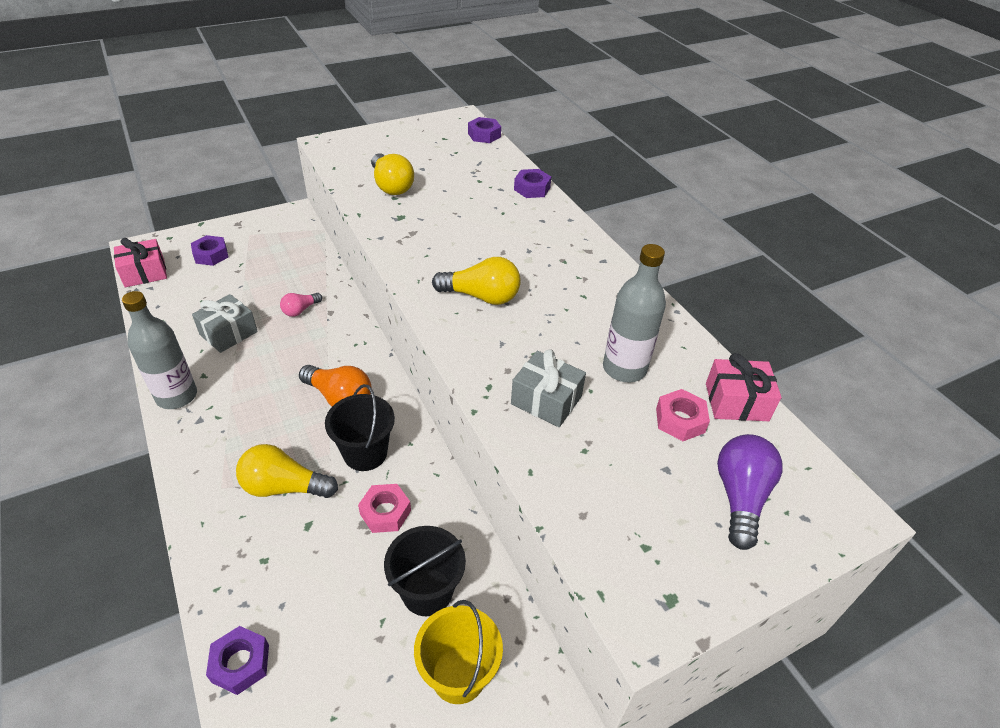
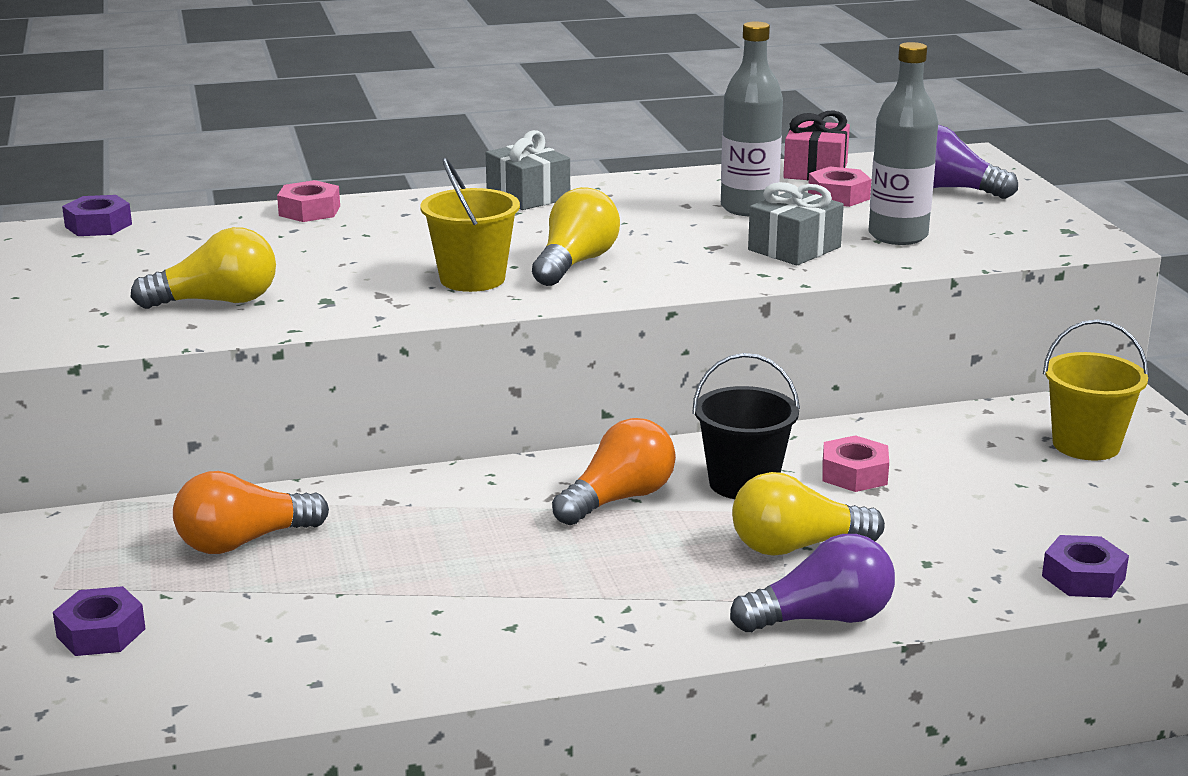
camera: 75 degrees left, 20 degrees down
(144, 273) = (110, 720): pink gift -> none
(177, 396) = (558, 652): grey bottle -> grey bottle (898, 236)
(198, 505) = (821, 619): none -> purple light bulb
(228, 333) = (398, 603): grey gift -> grey gift (528, 196)
(284, 487) = (796, 547): yellow light bulb -> yellow light bulb turned 60 degrees clockwise
(287, 275) = (244, 542): none -> orange light bulb
(300, 310) = (367, 529): pink light bulb -> none
(427, 591) = (979, 455): black bucket -> none
(443, 260) = (472, 279): none -> yellow bucket
(532, 188) = (309, 211): purple nut -> pink nut

